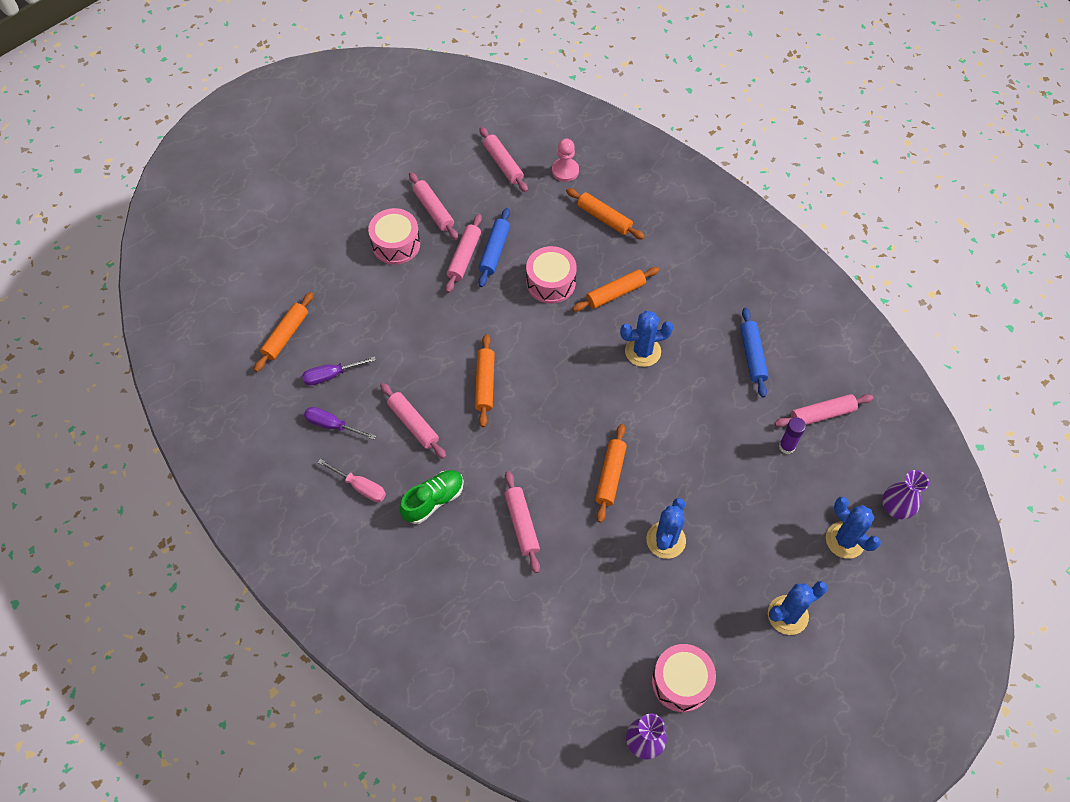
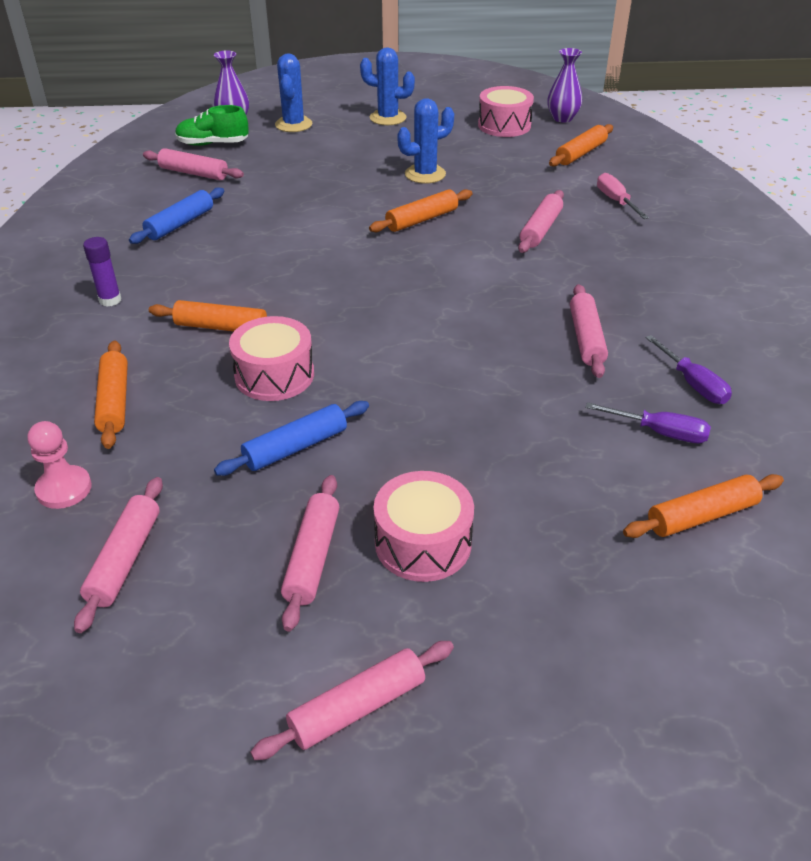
camera: 140 degrees left, 20 degrees down
(361, 487) = (693, 320): pink screwdriver -> pink screwdriver (615, 201)
(433, 500) = (616, 277): green shoe -> green shoe (213, 144)
(464, 257) = (343, 464): pink rolling pin -> pink rolling pin (357, 707)
(485, 384) = (467, 330): orange rolling pin -> orange rolling pin (581, 153)
(642, 351) = (269, 273): blue cactus -> none
(786, 446) = (252, 172): purple glue stick -> purple glue stick (110, 300)

